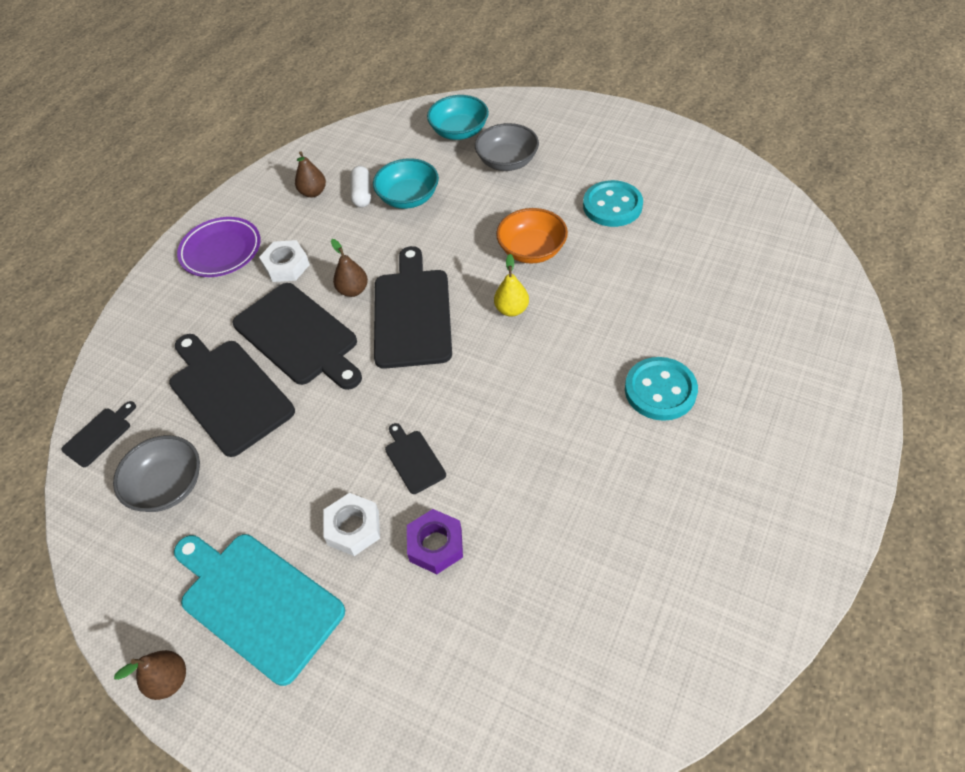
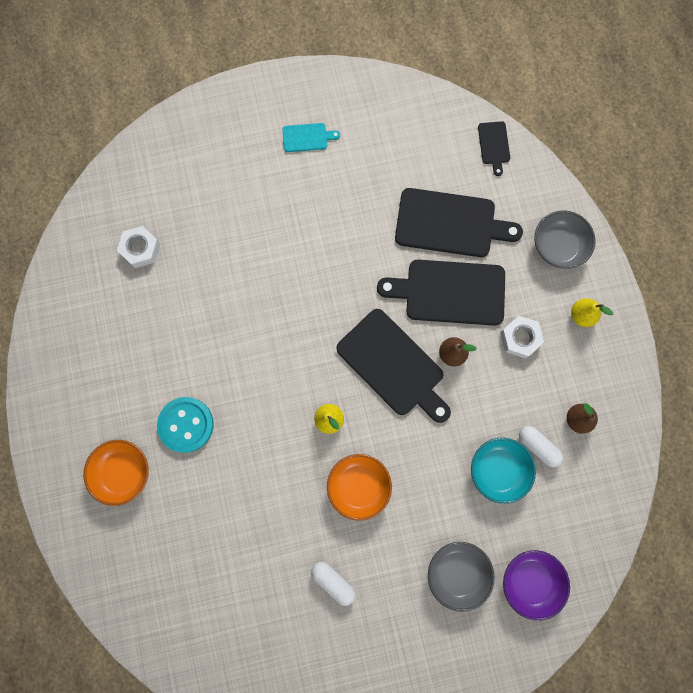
camera: 135 degrees right, 25 degrees up
(168, 486) = (419, 151): grey bowl -> grey bowl (558, 246)
(169, 680) = (312, 79): brown pear -> none
(221, 251) = (581, 315): purple plate -> yellow pear
(257, 602) = (307, 137): turquoise cutting board -> turquoise cutting board, size x0.47
(353, 528) = (294, 206): white nut -> white nut (140, 249)
(413, 459) = (297, 267): black cutting board -> none
(436, 545) = (242, 230): purple nut -> none
(459, 131) = (530, 581): turquoise bowl -> purple bowl
(612, 206) = (333, 581): turquoise button -> white capsule
(760, 390) = (123, 472): none -> orange bowl

